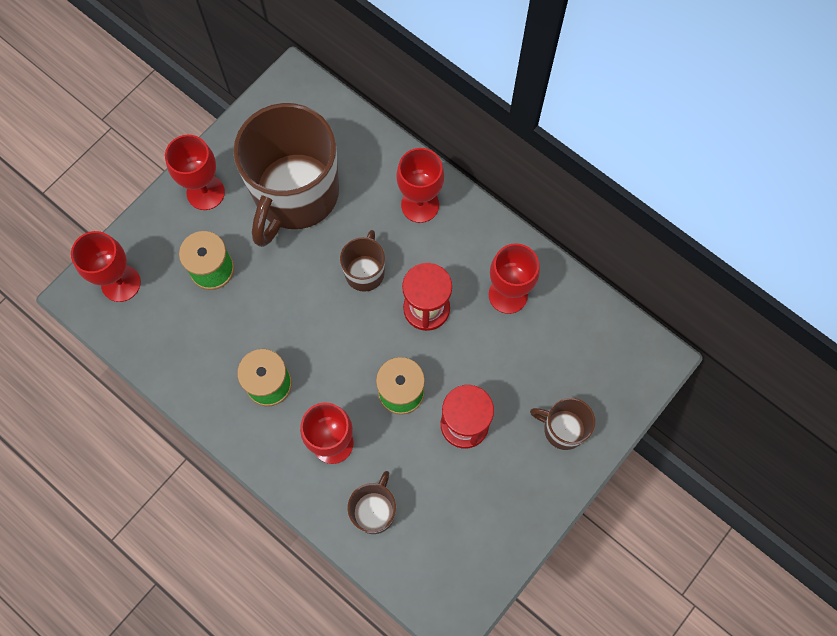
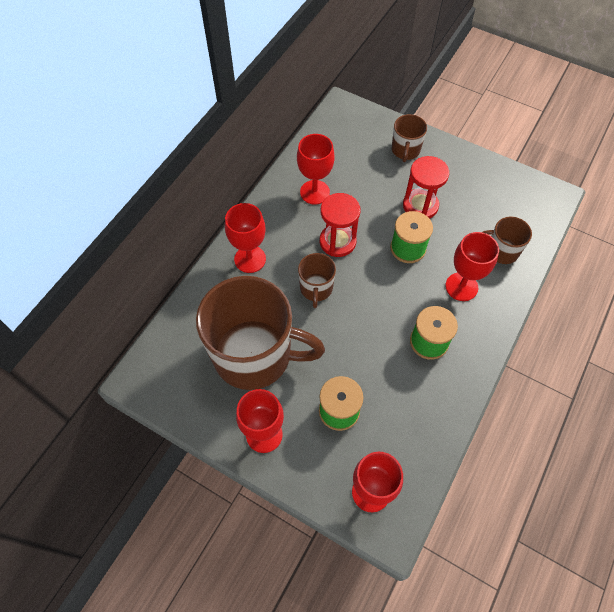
camera: 100 degrees left, 10 degrees down
(365, 272) = (316, 288): brown mug -> brown mug turned 90 degrees counterclockwise

